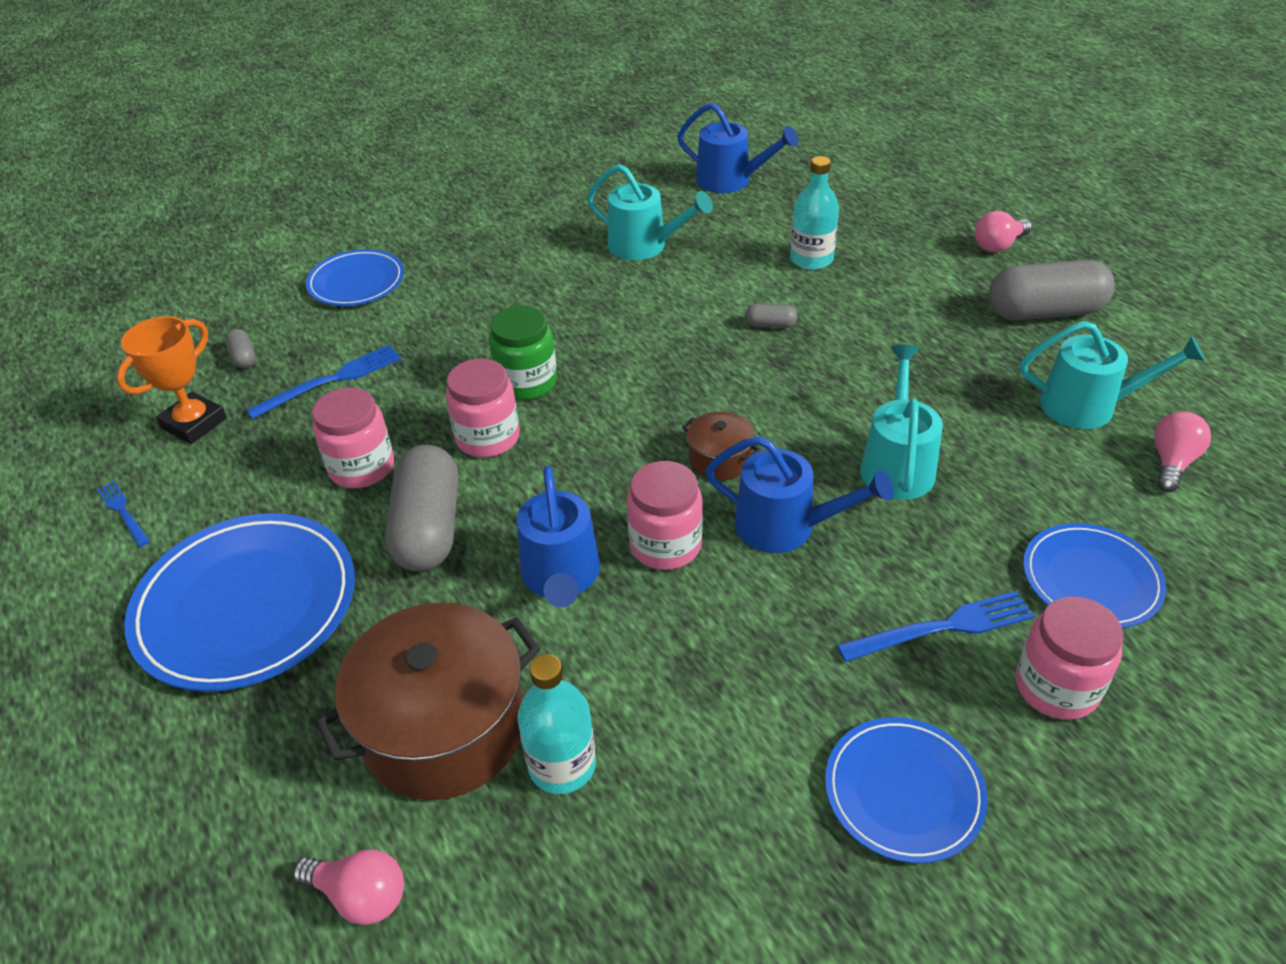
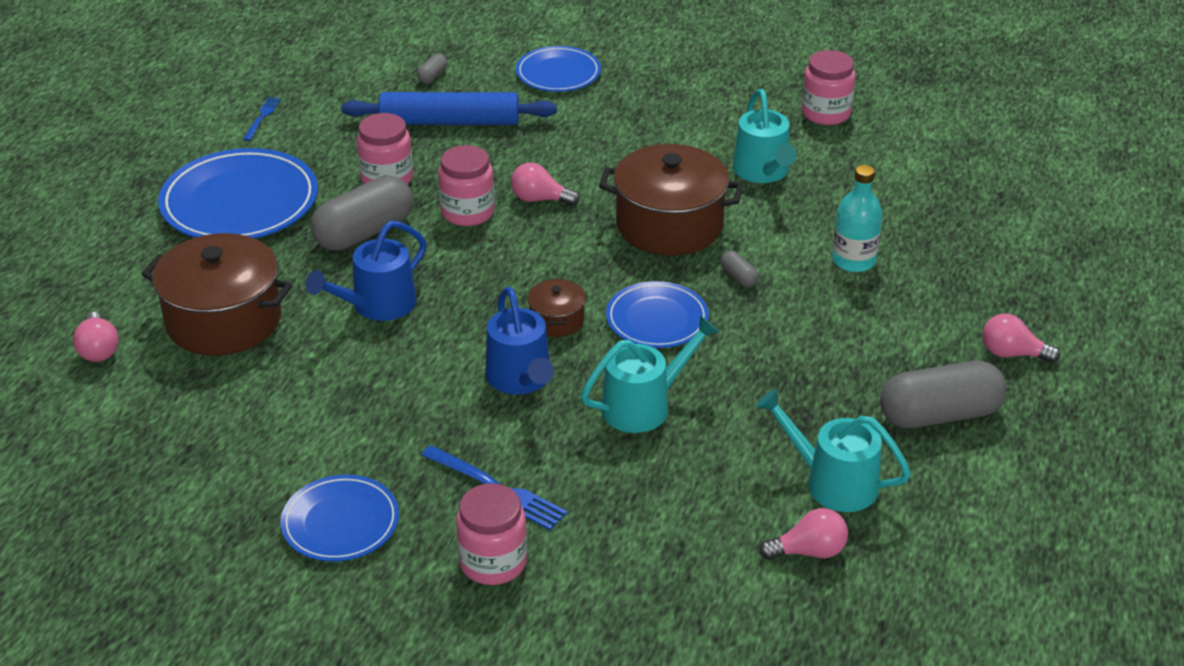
camera: 50 degrees right, 5 degrees down
(194, 423) = (355, 96): orange trophy -> none
(331, 381) = (450, 122): blue fork -> blue rolling pin
(527, 382) = (540, 199): green jar -> pink light bulb
(562, 765) = (238, 377): turquoise bottle -> none
(656, 327) = (669, 225): none -> brown pot
(665, 545) = (448, 334): pink jar -> pink jar (826, 113)
(730, 181) = (913, 170): blue watering can -> none
(1044, 312) = (939, 415): grey capsule -> grey capsule turned 60 degrees counterclockwise
(1088, 406) = (832, 482): turquoise watering can -> turquoise watering can turned 150 degrees clockwise
(1091, 579) = (619, 546): blue plate -> blue plate (657, 319)

